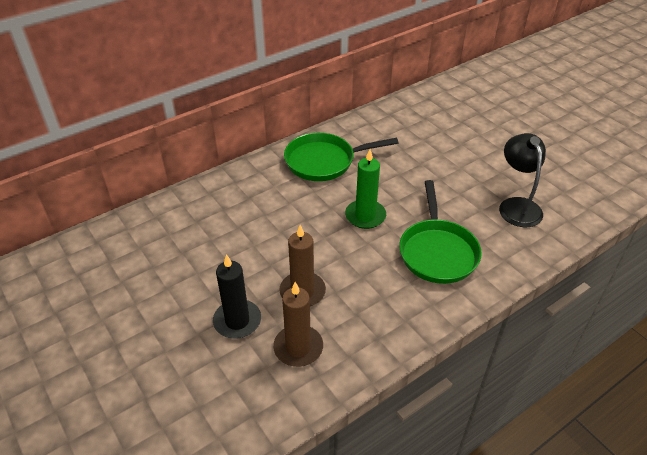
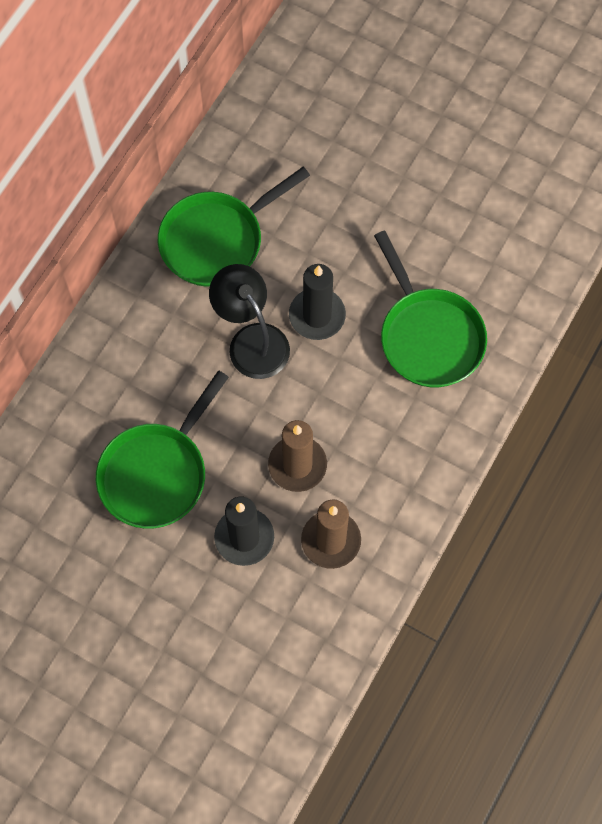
camera: 25 degrees left, 25 degrees up
(206, 261) = (157, 473): none -> green pan
(365, 216) = (317, 316): green candle -> black candle
(517, 205) = (498, 217): black lamp -> black lamp (252, 340)

